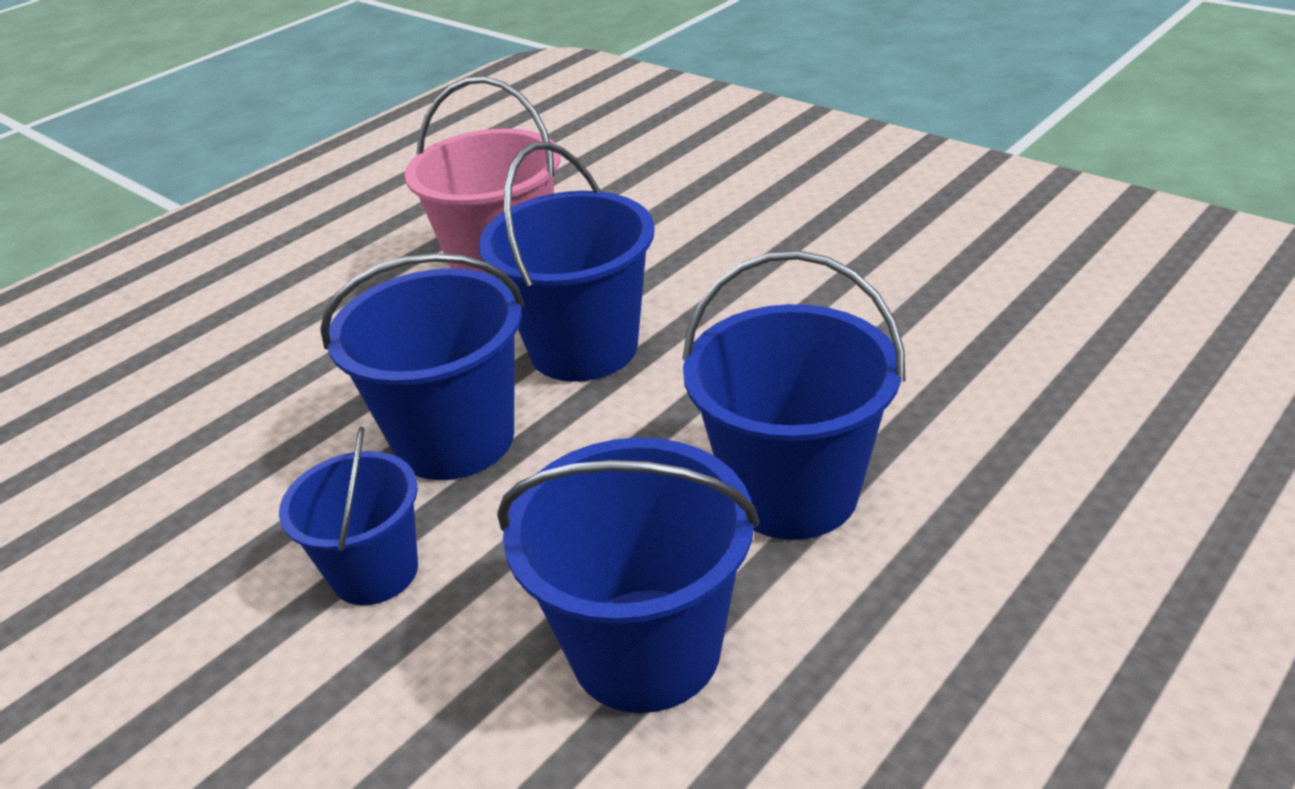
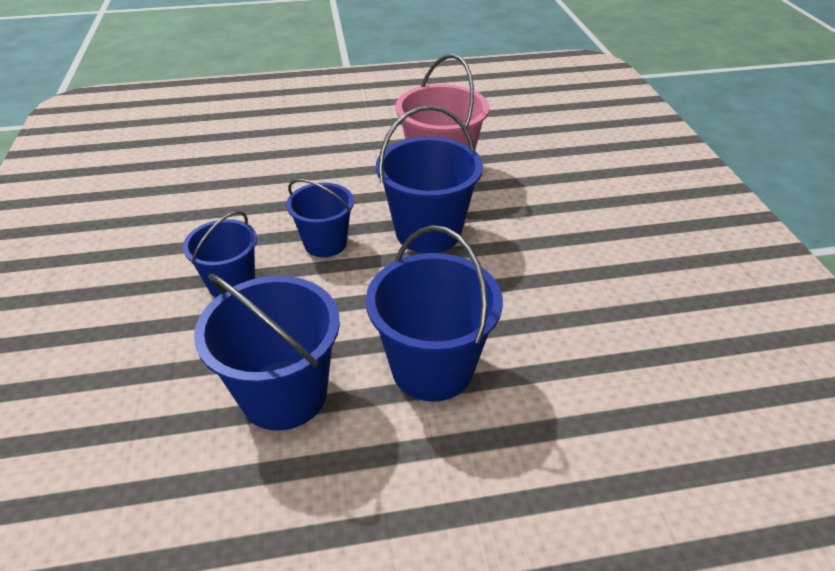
camera: 35 degrees right, 5 degrees up
(455, 439) = (325, 243): blue bucket -> blue bucket, size x0.63

